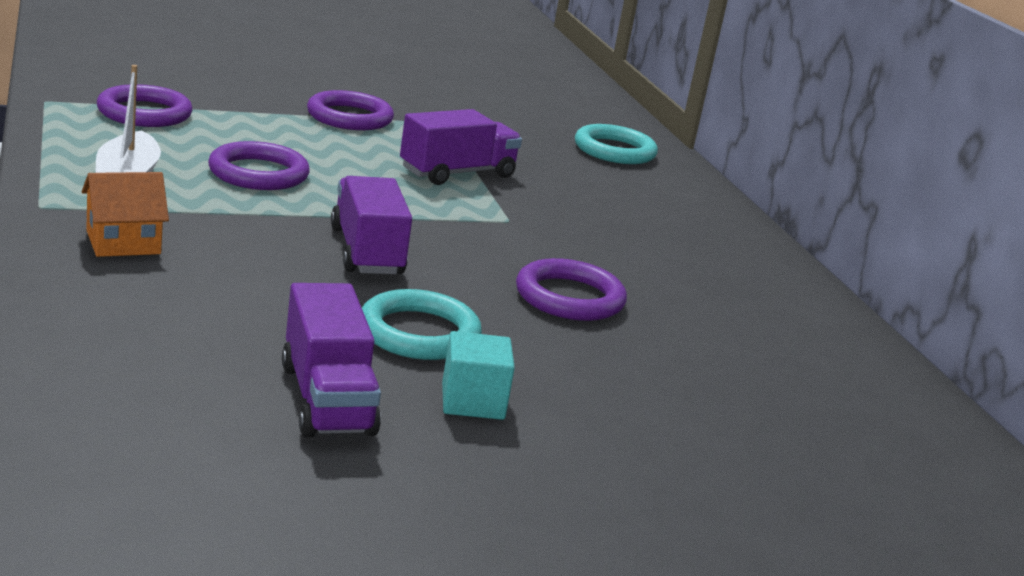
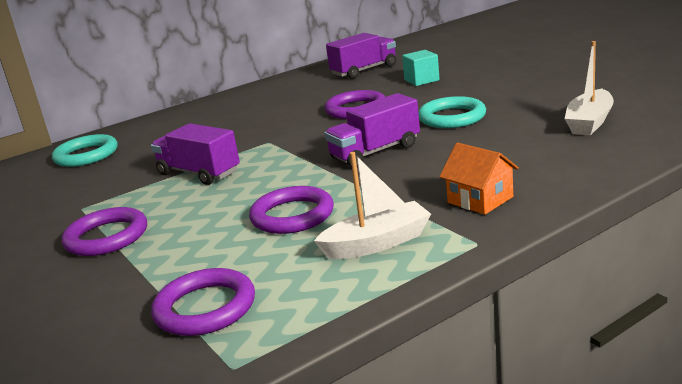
camera: 100 degrees left, 0 degrees up
(218, 400) = (589, 122): none -> white boat
(327, 399) = (546, 111): purple truck -> purple truck (364, 70)
(473, 401) = (495, 95): turquoise cube -> turquoise cube (421, 80)

